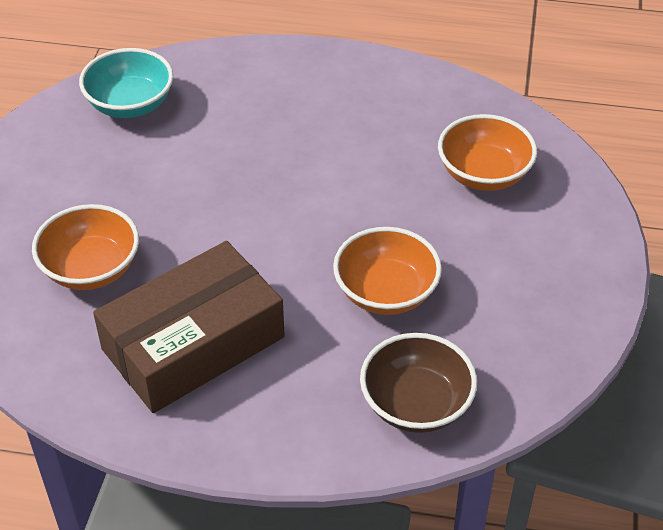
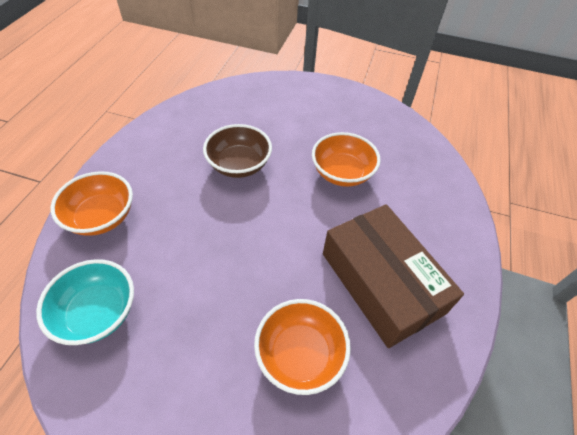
camera: 85 degrees left, 5 degrees up
(416, 404) = (425, 173): brown bowl -> brown bowl (239, 165)
(484, 174) = (252, 116): orange bowl -> orange bowl (101, 217)

